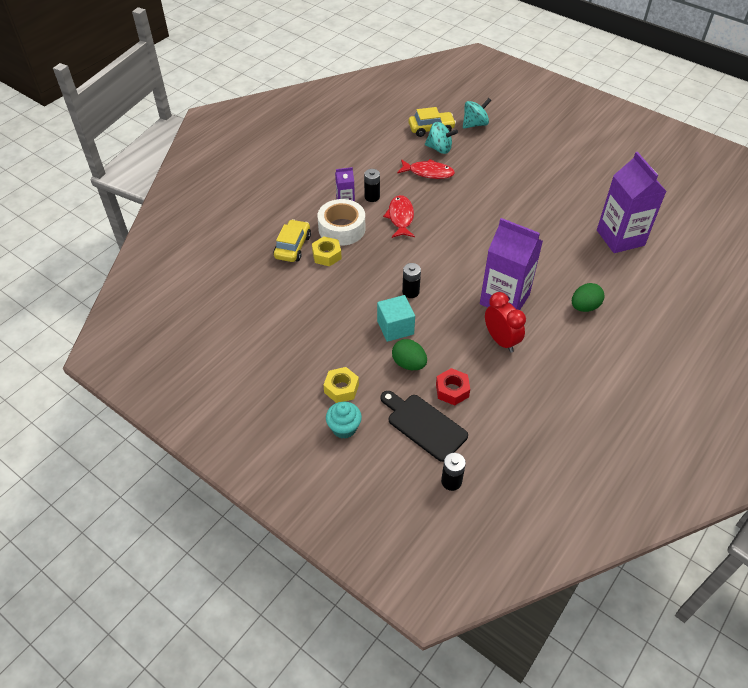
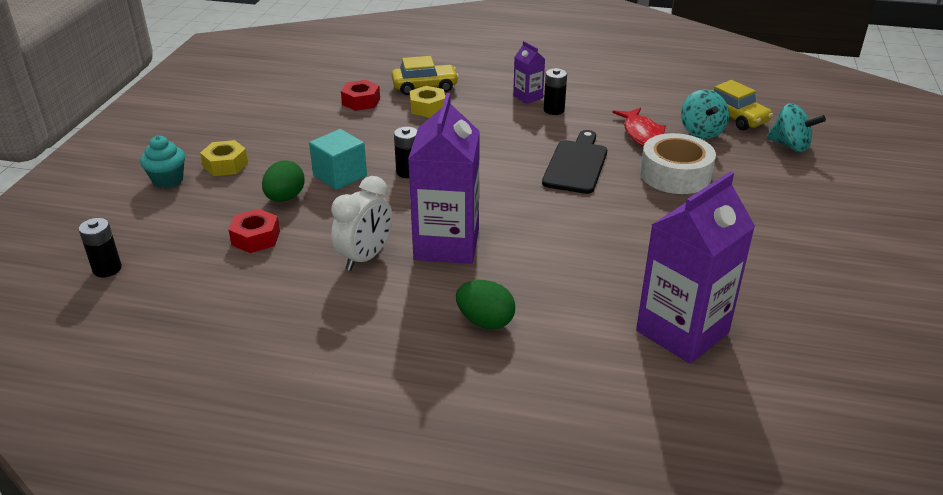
camera: 65 degrees right, 15 degrees down
(291, 287) = (361, 101): none -> red nut
(342, 229) = (479, 106): white tape -> white tape (675, 175)
(400, 217) = (536, 136): red fish -> none
(424, 425) = (190, 230): black cutting board -> black cutting board (576, 164)
(501, 340) = (365, 257): red clock -> white clock

